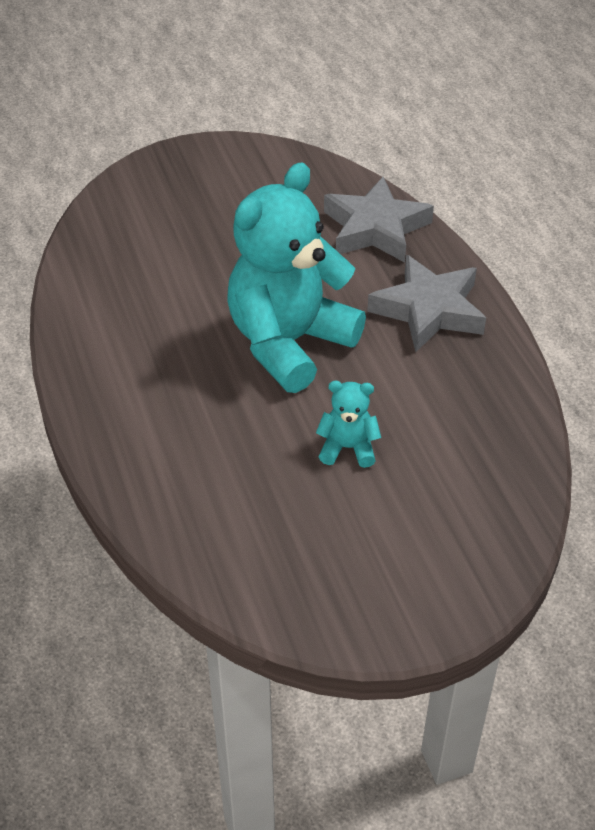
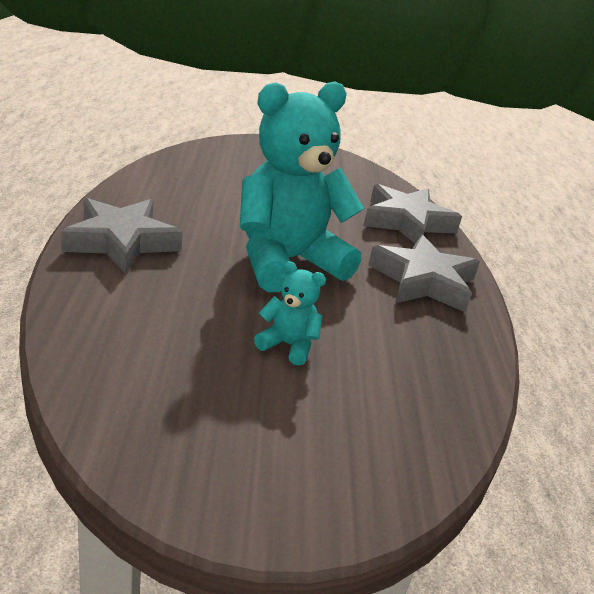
camera: 15 degrees right, 15 degrees down
(118, 390) = (121, 242): none -> grey star

